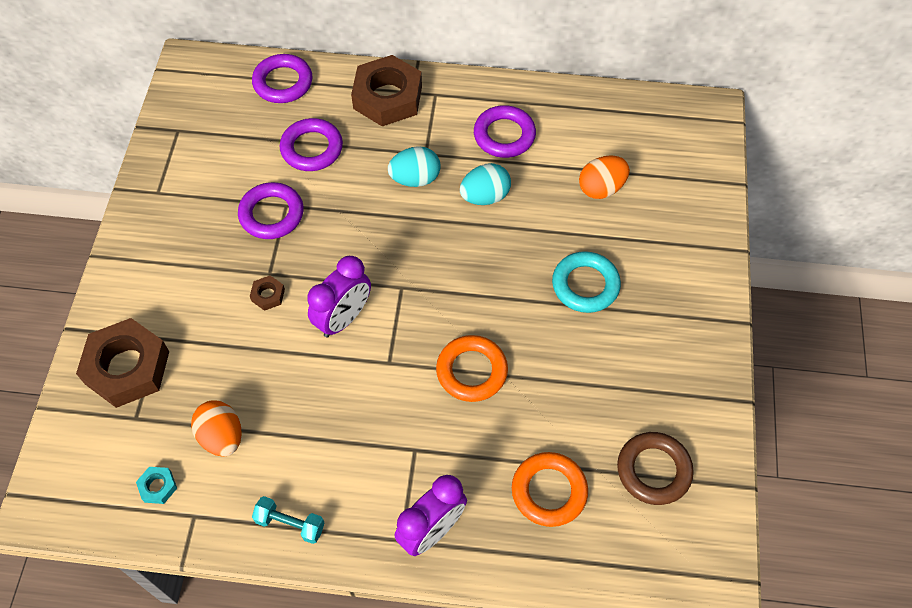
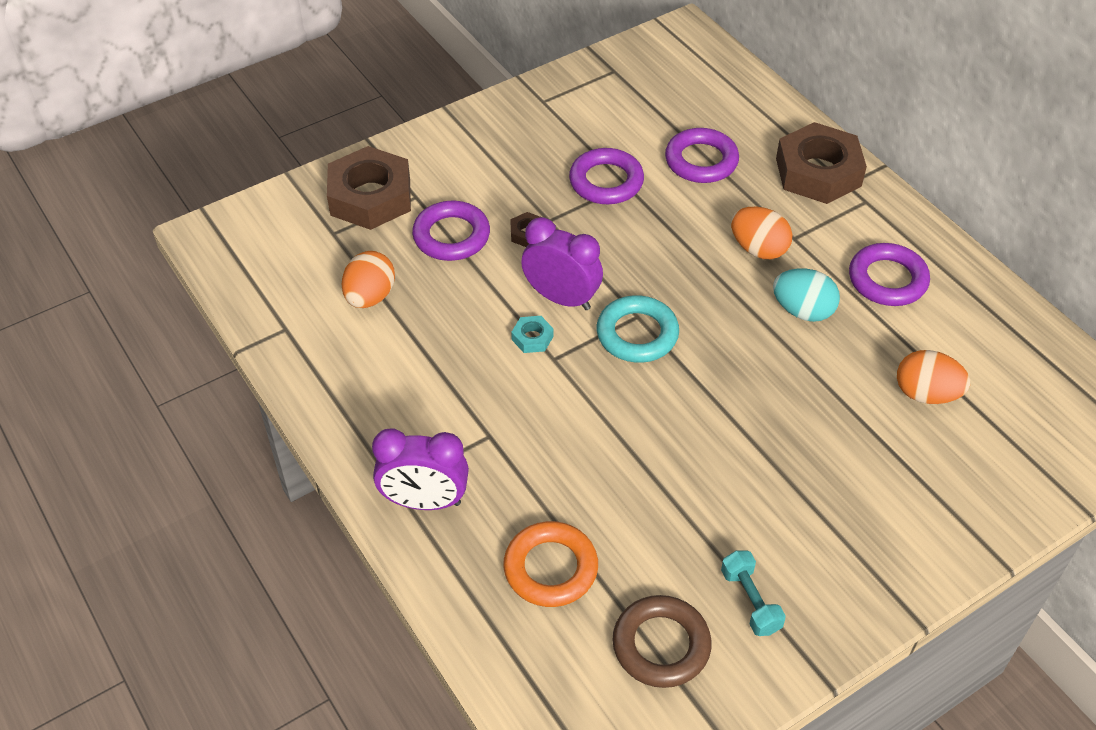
camera: 50 degrees right, 10 degrees down
(158, 486) = (289, 288): turquoise nut -> turquoise nut (532, 338)
(283, 82) = (742, 97): purple ring -> purple ring (451, 236)
(290, 524) = (336, 396): turquoise dumbbell -> turquoise dumbbell (750, 601)
(344, 318) = (561, 298): purple clock -> purple clock turned 150 degrees counterclockwise
(415, 179) = (758, 249): turquoise egg -> orange egg
(471, 371) = (610, 425): orange ring -> none
(585, 285) = (801, 453): turquoise ring -> turquoise ring (637, 334)

